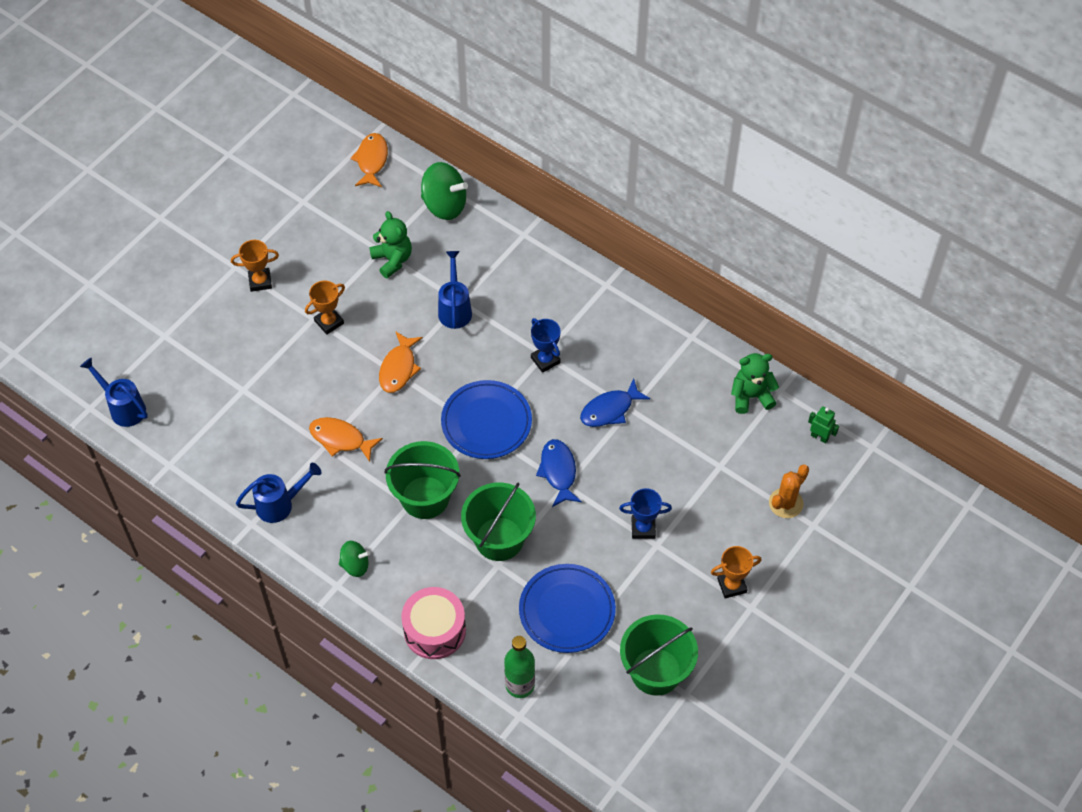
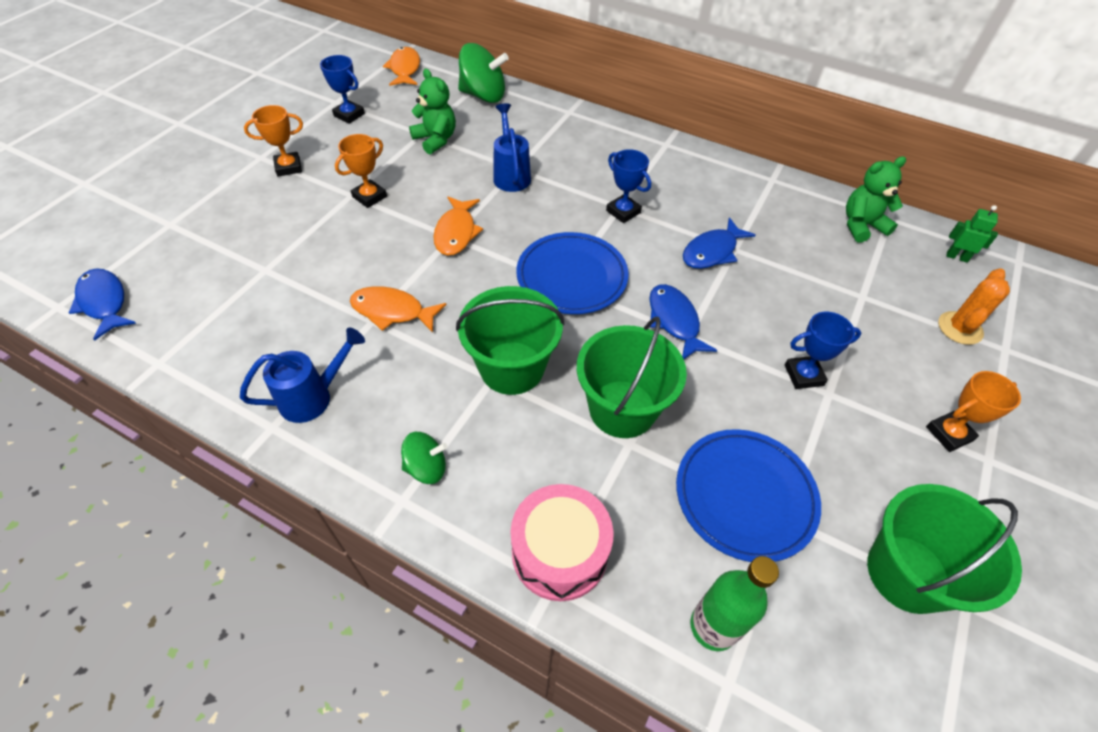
camera: 10 degrees left, 5 degrees down
(124, 408) = (104, 302): blue watering can -> blue fish
(315, 220) = (349, 115): none -> blue trophy

